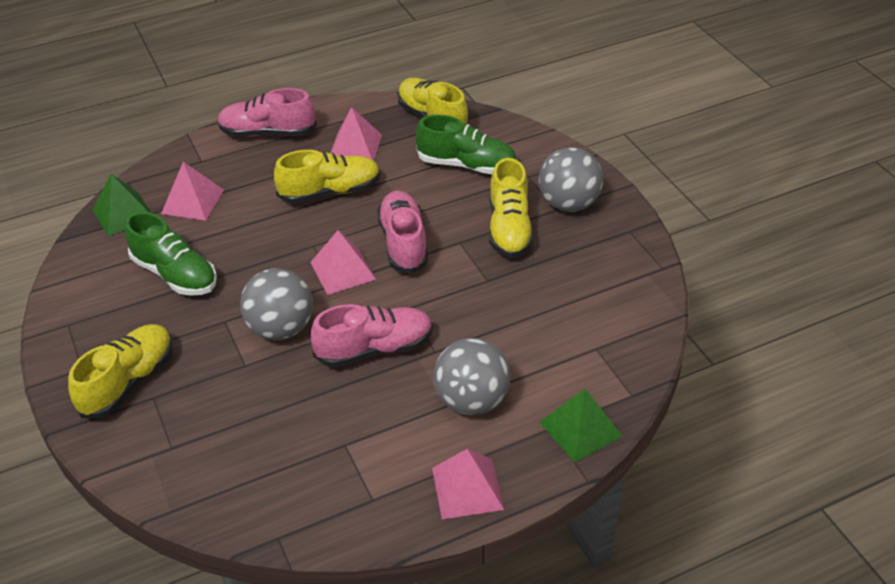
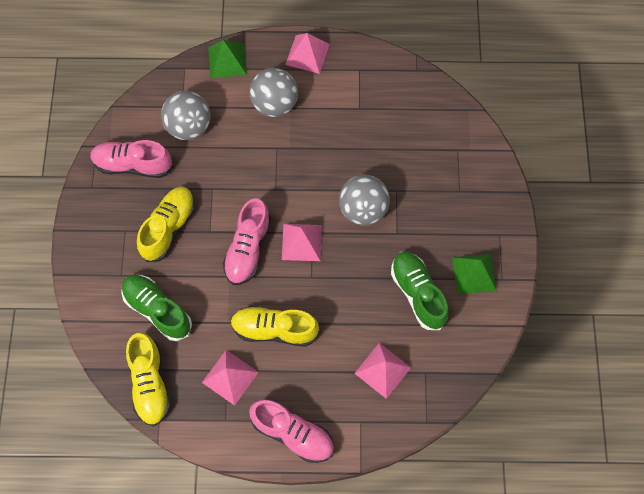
camera: 155 degrees left, 25 degrees up
(123, 214) = (440, 382): green pyramid -> green pyramid (474, 273)
(128, 382) = (471, 209): yellow shoe -> none
(375, 349) = (312, 166): pink shoe -> pink shoe (133, 165)
(568, 204) = (113, 231): grey ball -> grey ball (189, 127)

